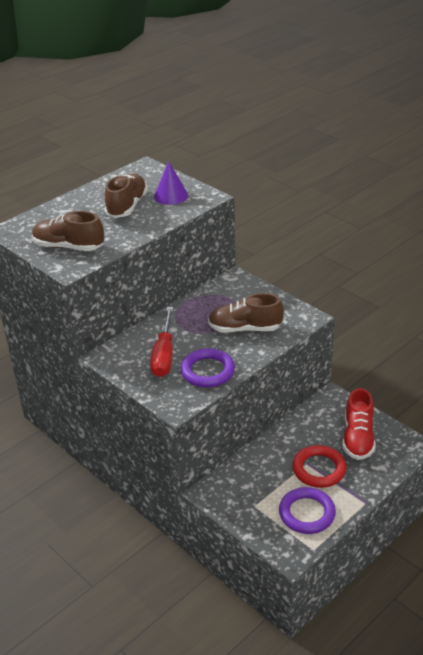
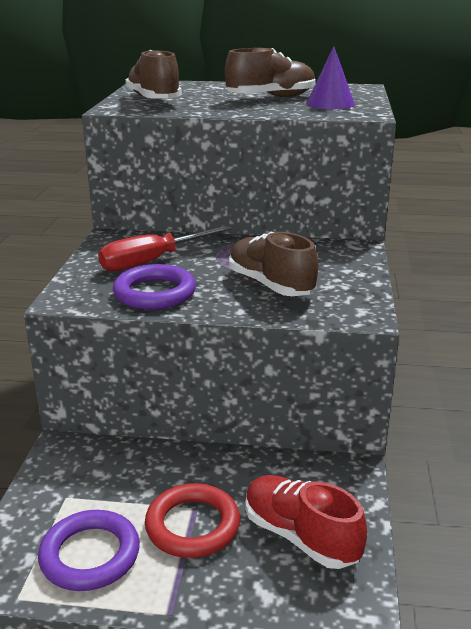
camera: 50 degrees right, 10 degrees down
(358, 438) = (300, 536): red shoe -> red shoe turned 75 degrees clockwise

